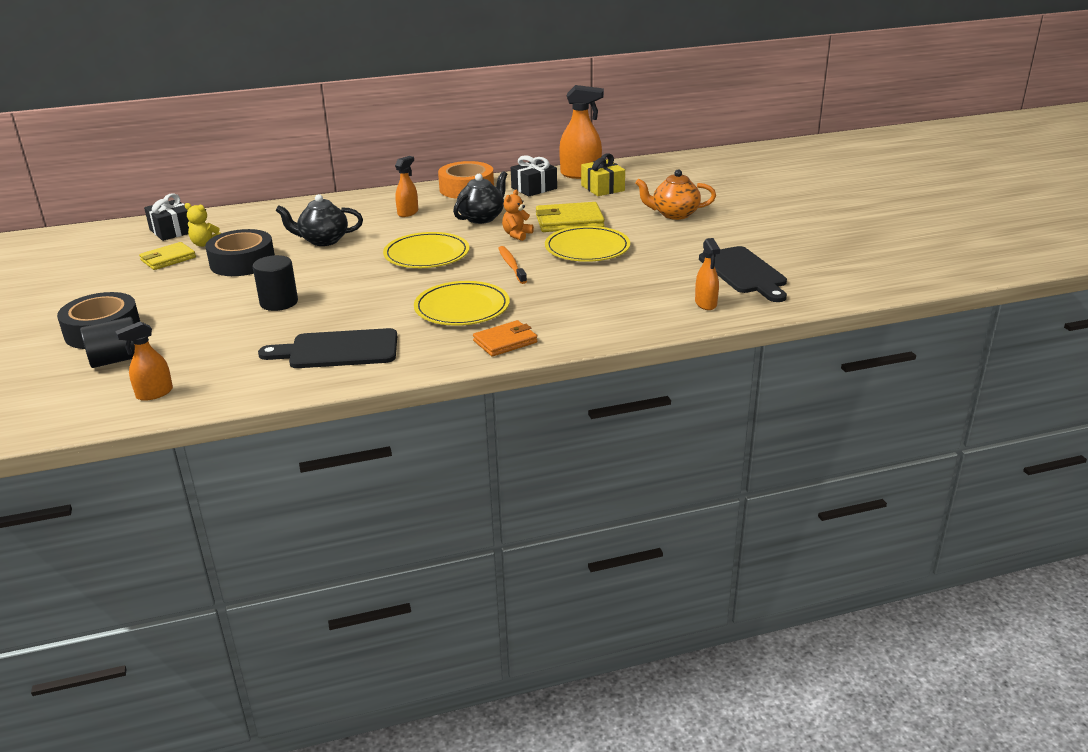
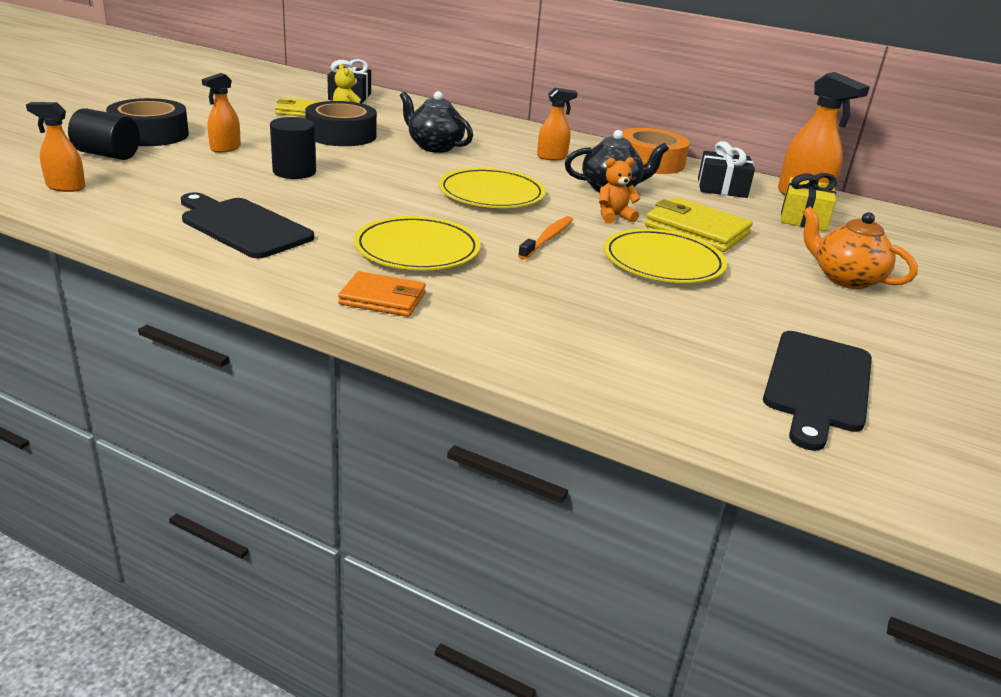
camera: 40 degrees right, 0 degrees up
(706, 304) = (687, 390): orange spray bottle -> orange spray bottle (225, 148)

